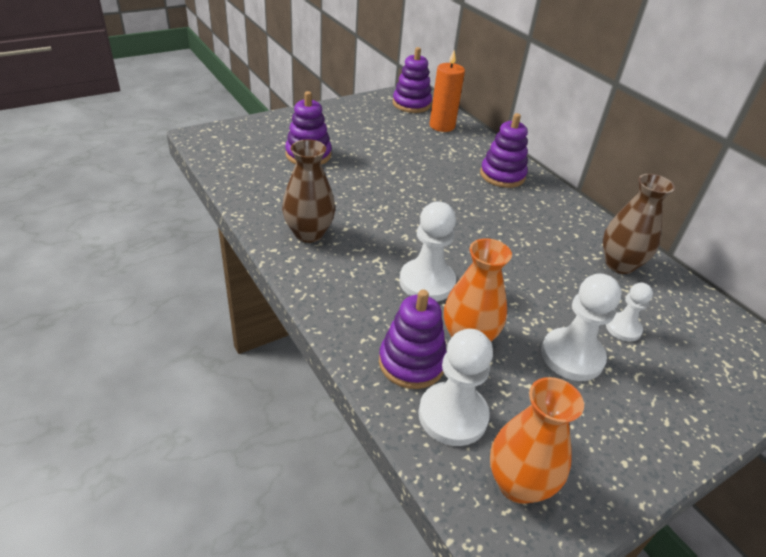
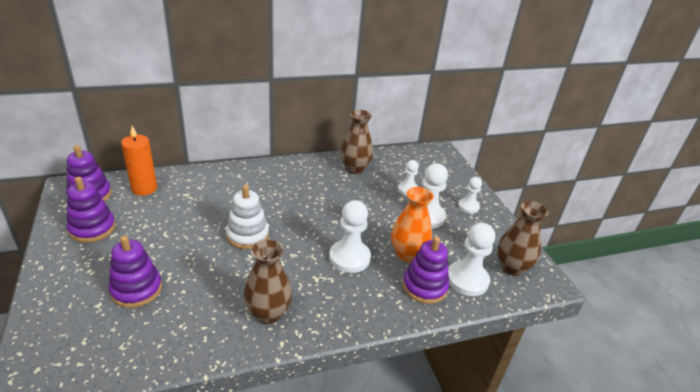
camera: 75 degrees left, 5 degrees down
(416, 199) = (247, 235): none -> white stacking toy
(502, 175) = (238, 181): purple stacking toy -> purple stacking toy (92, 228)
(518, 484) = (511, 268): orange vase -> brown vase
(647, 415) = (468, 206): none -> white pawn

